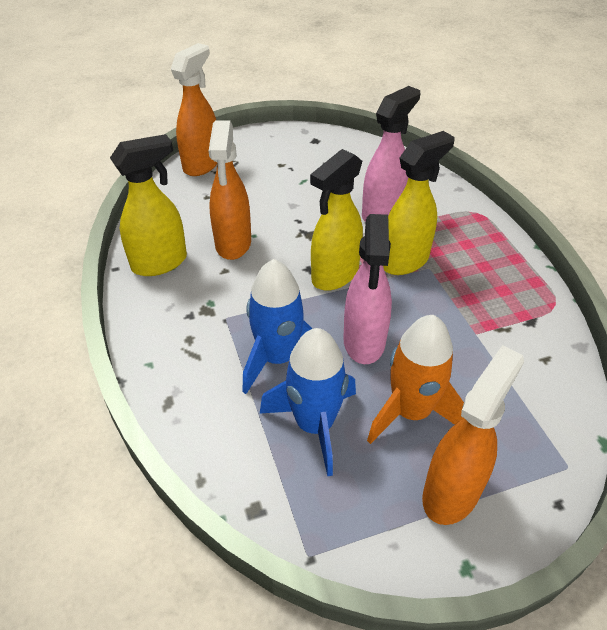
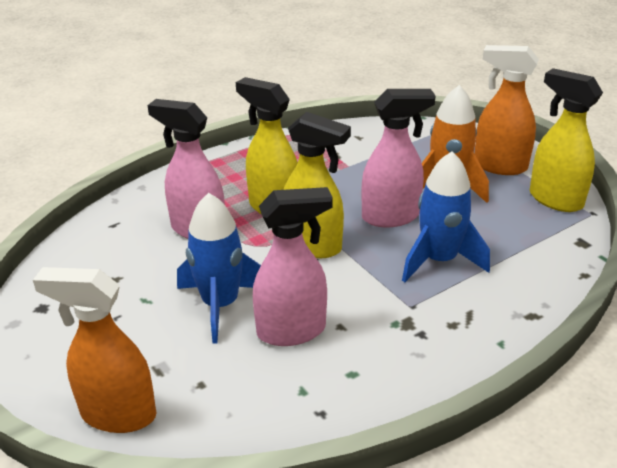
camera: 105 degrees left, 10 degrees down
(160, 263) = (353, 386): yellow spray bottle -> yellow spray bottle (555, 199)
(233, 244) = (292, 331): orange spray bottle -> pink spray bottle
(314, 425) = (492, 228): blue rocket -> blue rocket (220, 305)

